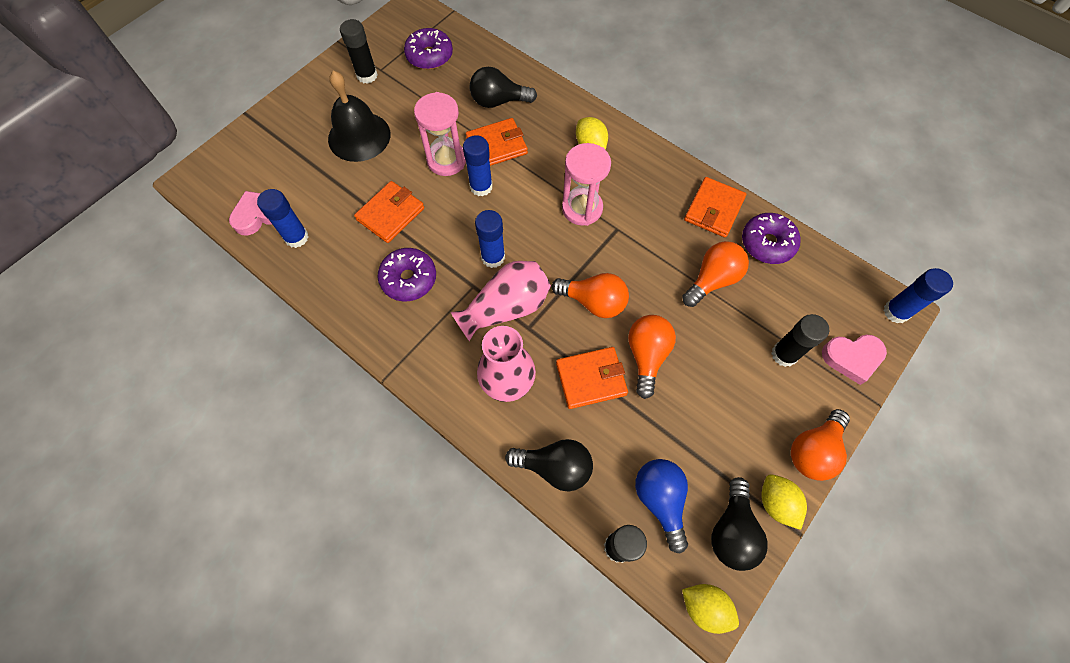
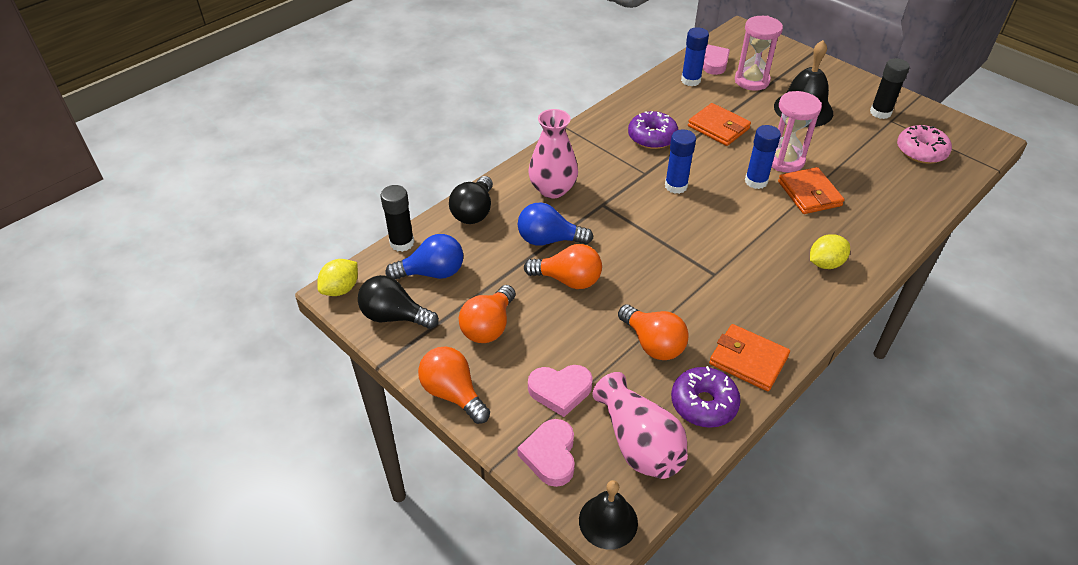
camera: 95 degrees right, 20 degrees down
(429, 56) = (921, 151): purple donut -> pink donut
(498, 101) = (871, 197): black light bulb -> none
(506, 308) = (623, 192): pink vase -> pink vase (639, 443)
(582, 208) = (737, 249): pink hourglass -> pink hourglass (751, 81)
(591, 379) = (549, 240): orange wallet -> blue light bulb
(593, 302) = (627, 248): orange light bulb -> orange light bulb (488, 326)
(776, 503) = (410, 353): yellow lemon -> none
(784, 354) = (560, 391): black glue stick -> pink heart
(896, 312) = (608, 521): blue glue stick -> black bell

